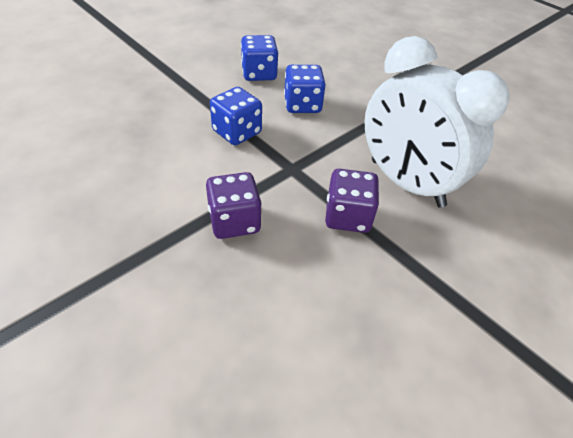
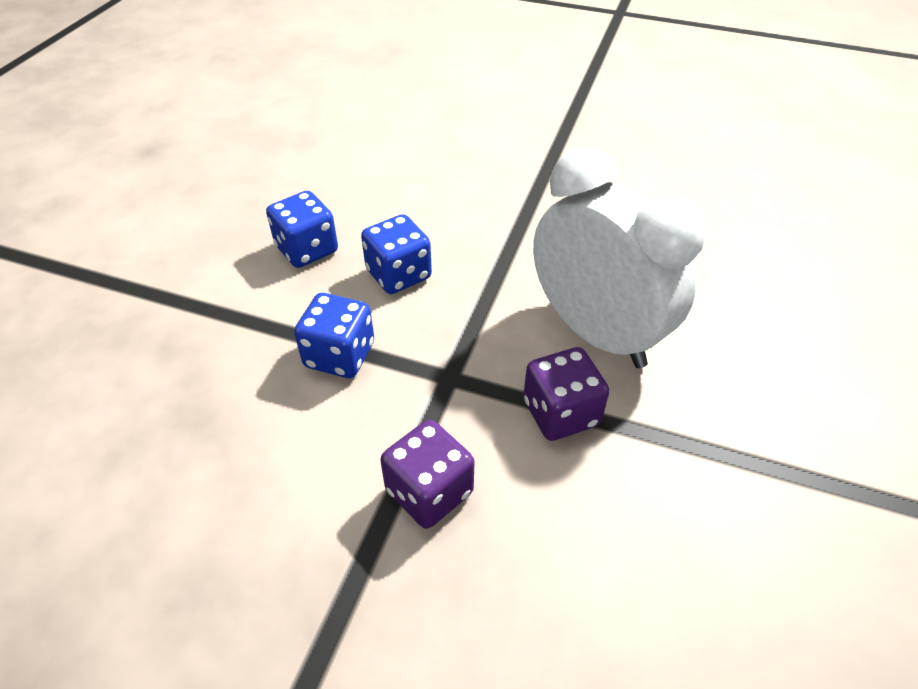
camera: 25 degrees left, 0 degrees up
(406, 183) = (596, 333): white clock -> white clock turned 150 degrees counterclockwise

